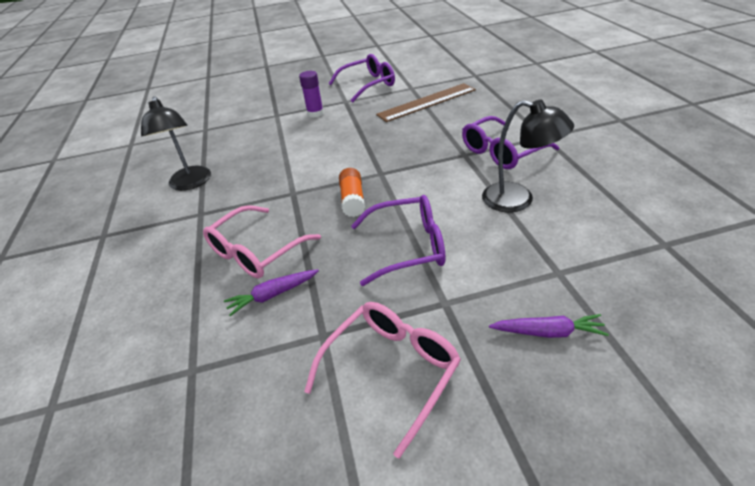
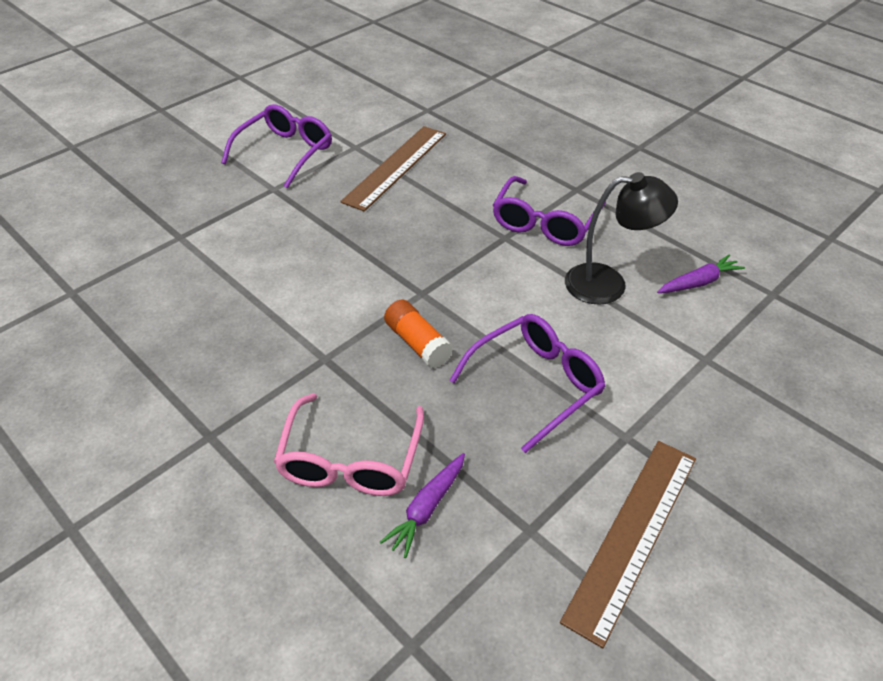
camera: 35 degrees left, 5 degrees up
(190, 183) = (142, 393): black lamp -> none
(315, 113) = (243, 220): purple glue stick -> none
(391, 370) = (632, 534): pink glasses -> brown ruler
(548, 332) = (740, 428): purple carrot -> purple carrot (698, 282)

